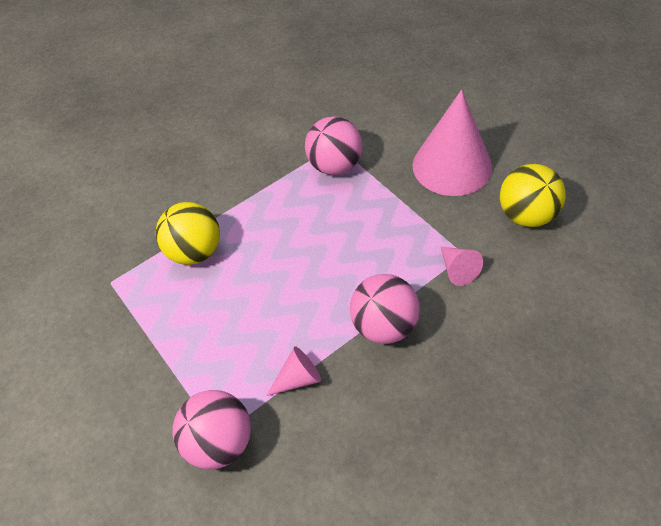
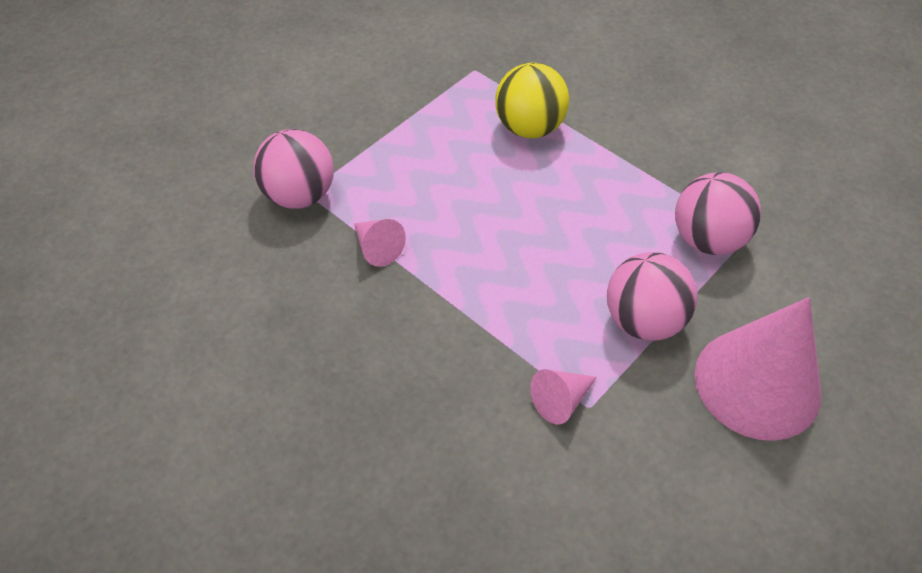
camera: 75 degrees right, 0 degrees up
(384, 326) = (458, 323): pink ball -> pink ball (643, 320)
(526, 215) = (686, 492): yellow ball -> none

